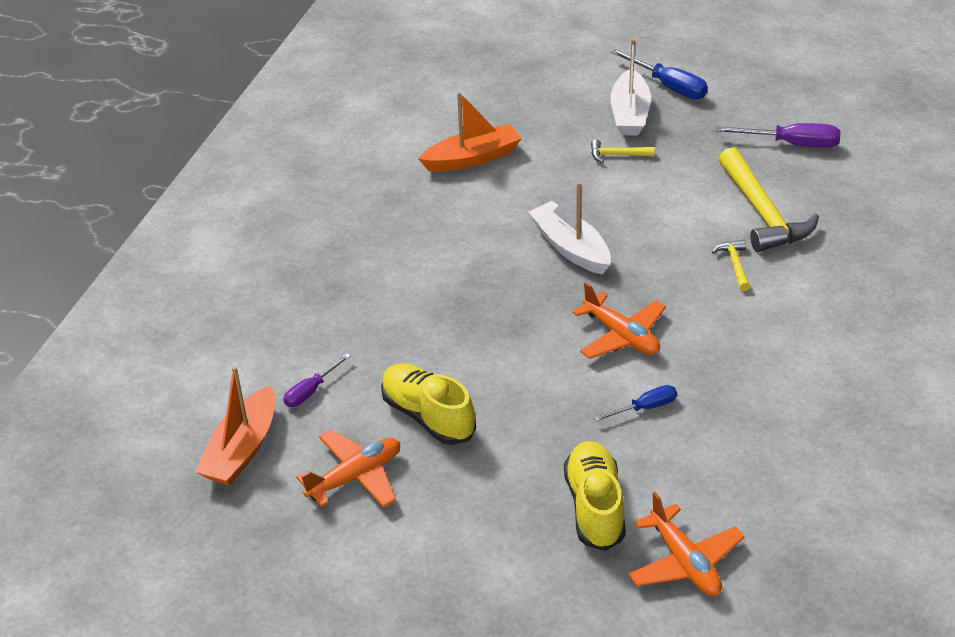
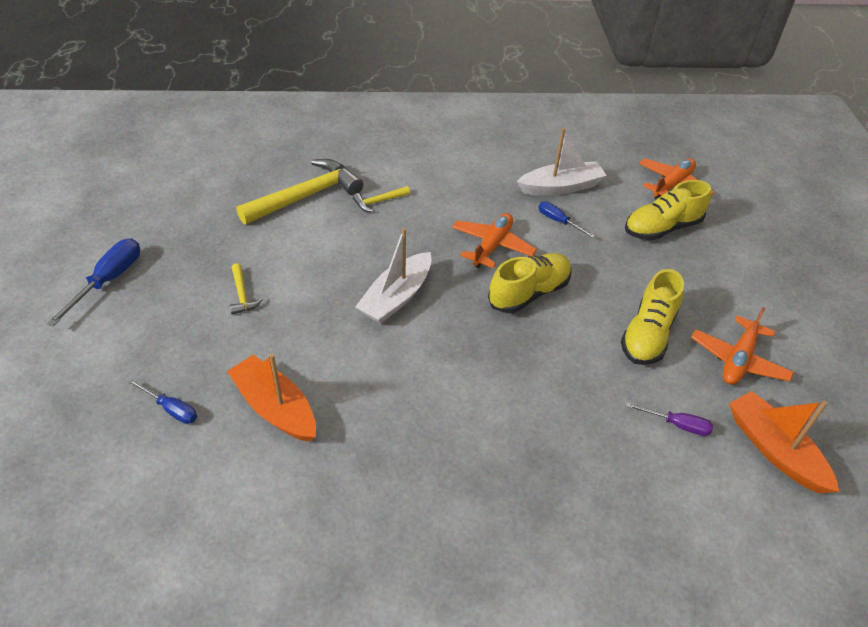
camera: 115 degrees left, 5 degrees up
(242, 449) = (774, 450): orange boat -> orange boat turned 120 degrees counterclockwise
(355, 477) = (738, 360): orange plane -> orange plane turned 90 degrees counterclockwise
(500, 110) = (171, 409): none -> blue screwdriver
(533, 343) = (529, 293): none -> yellow shoe
(630, 114) = (165, 299): white boat -> white boat (561, 187)
(792, 144) = (201, 192): purple screwdriver -> none

